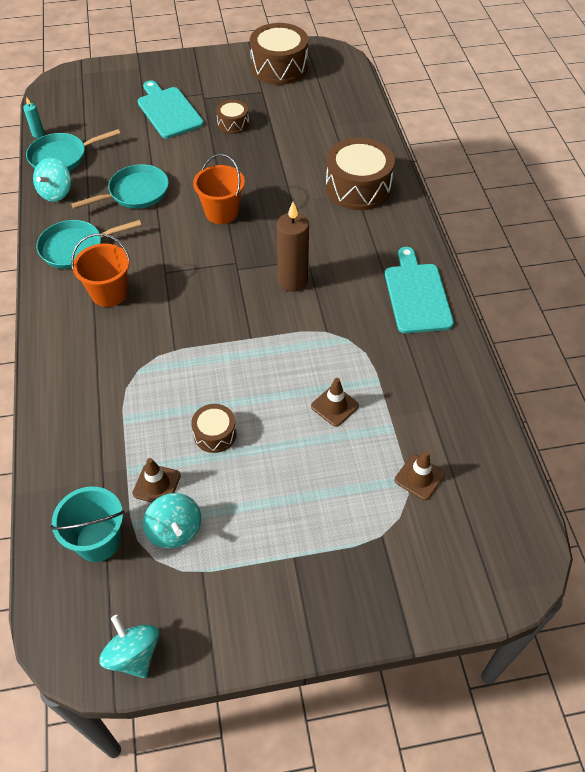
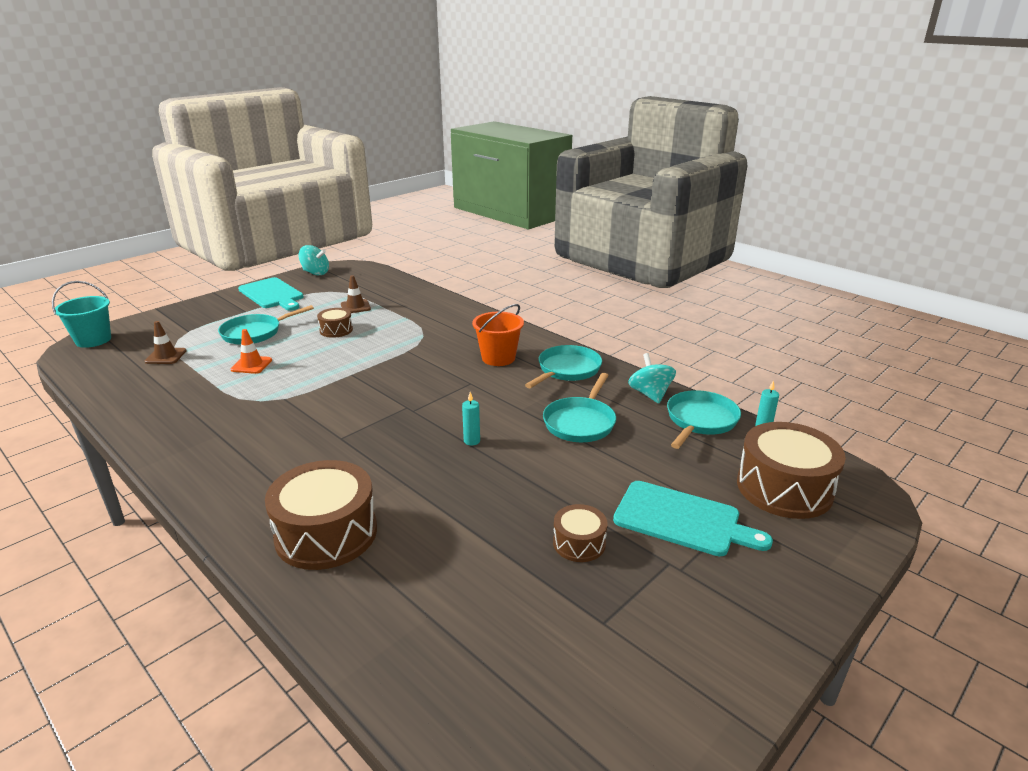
camera: 145 degrees right, 25 degrees down
(98, 541) = (369, 287): turquoise bucket -> turquoise bucket (93, 340)
(175, 530) = (328, 299): turquoise spinning top -> none
(221, 212) = (472, 441): orange bucket -> turquoise candle
(279, 67) = (636, 698): brown drum -> brown drum (784, 488)
(292, 281) = (343, 417): brown candle -> none
(305, 481) = (255, 333): none -> turquoise pan
(334, 406) = (251, 365): brown traffic cone -> orange traffic cone
(416, 295) = (198, 452): turquoise cutting board -> turquoise cutting board (272, 294)

